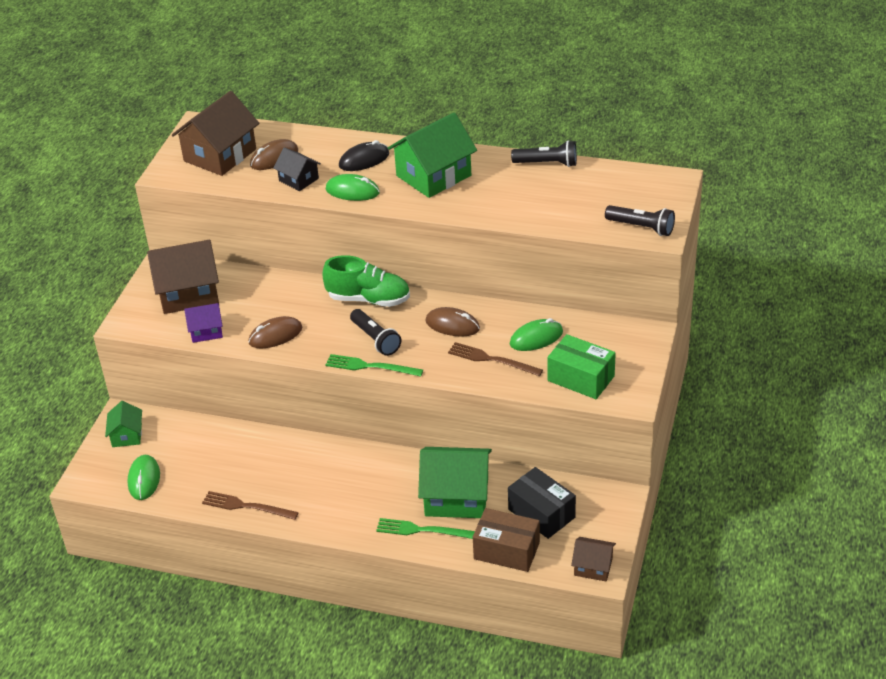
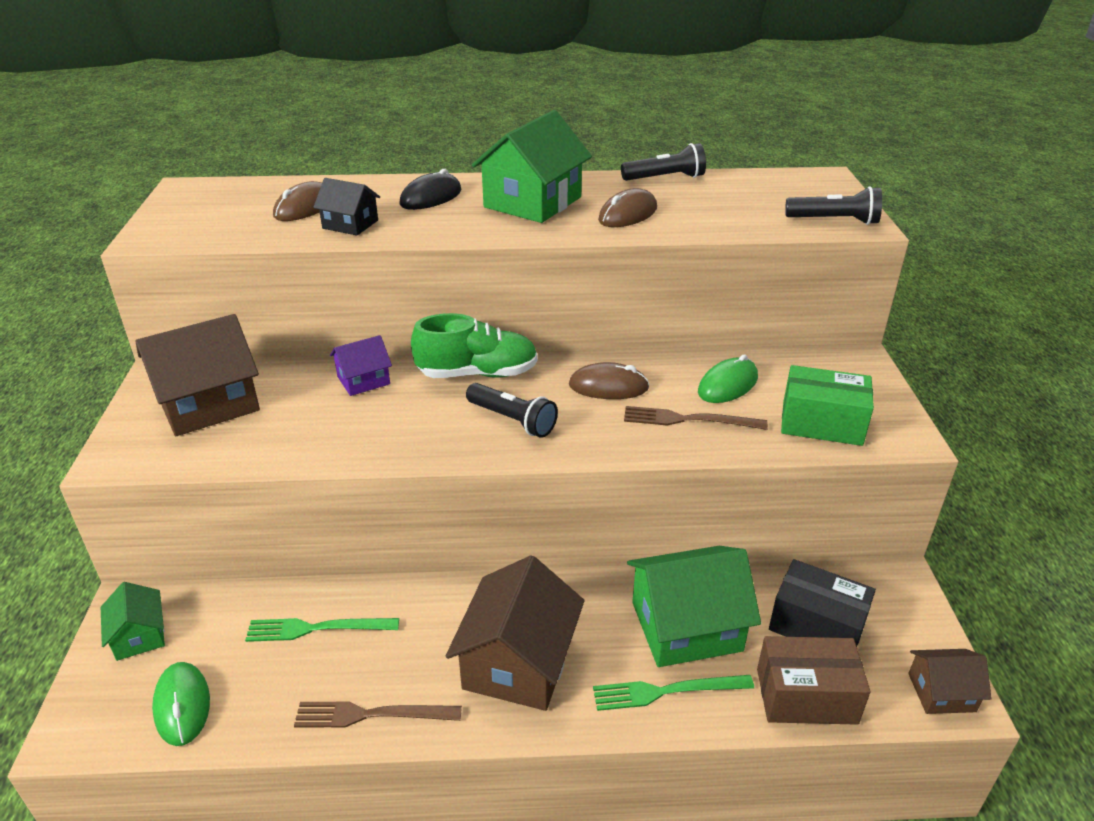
camera: 20 degrees left, 5 degrees down
(206, 331) = (250, 449): purple house -> purple house (363, 380)
(220, 155) = (225, 212): brown house -> brown house (518, 662)
(275, 335) = (361, 438): brown mouse -> brown mouse (627, 214)
(352, 191) = (433, 228): green mouse -> none
(370, 366) = (524, 457): green fork -> green fork (317, 628)

